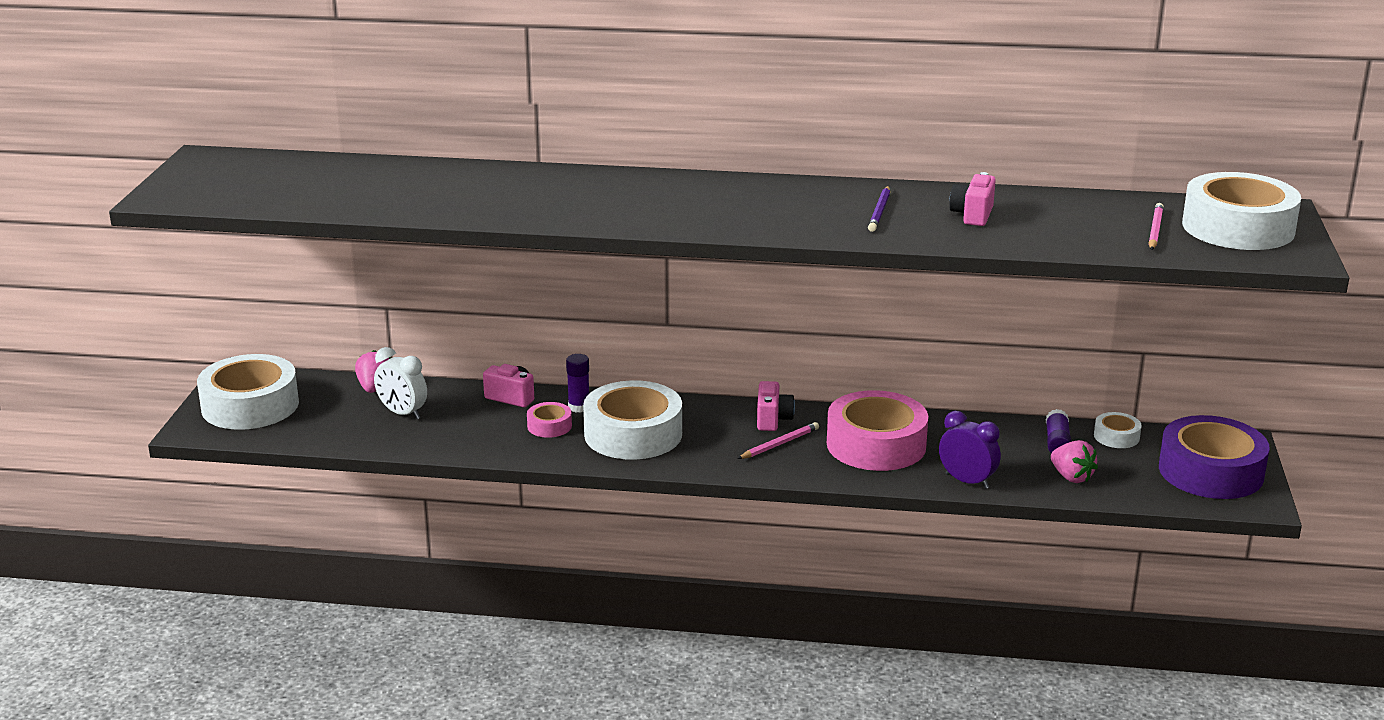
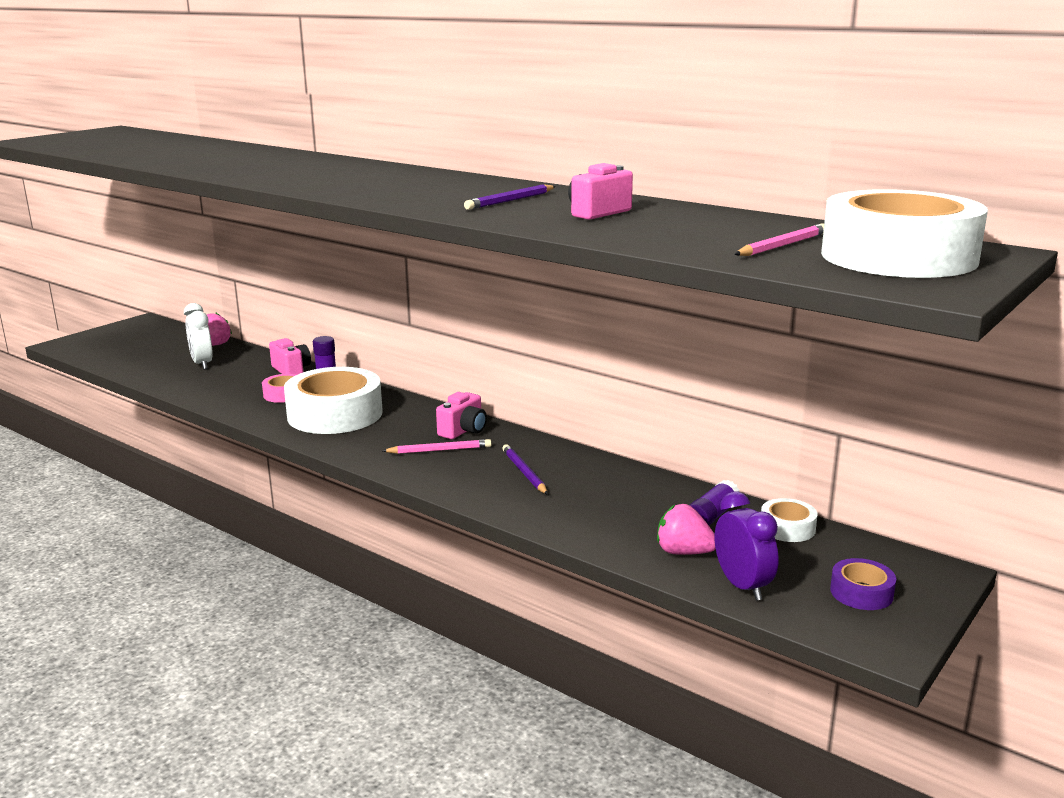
camera: 30 degrees right, 5 degrees down
(250, 405) = (121, 338): white tape -> none
(876, 445) = (524, 472): pink tape -> purple pencil
(967, 481) = (566, 526): purple clock -> purple clock (742, 586)
(1071, 477) = (683, 552): pink strawberry -> pink strawberry turned 120 degrees clockwise
(1210, 471) = (861, 592): purple tape -> purple tape, size x0.46

